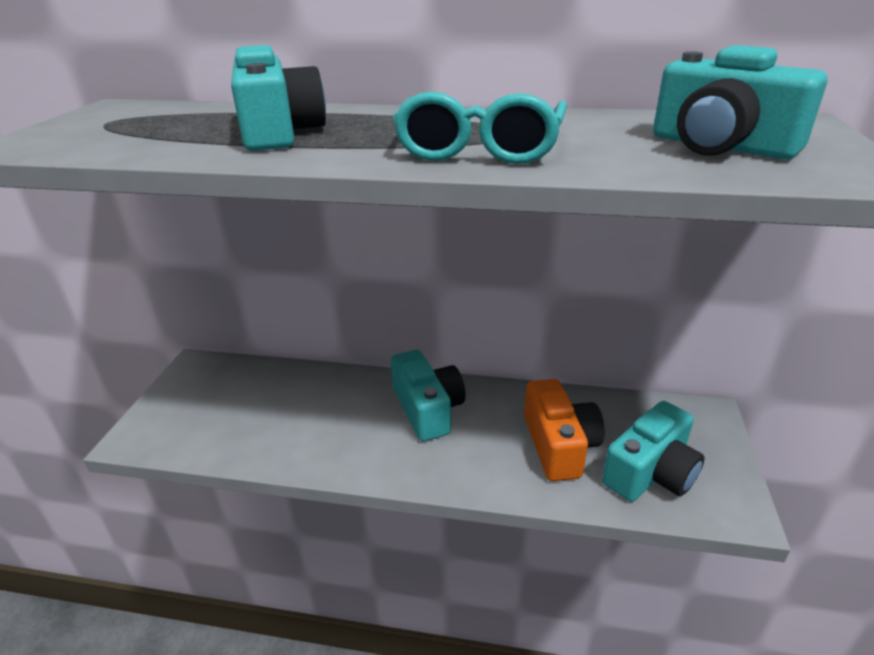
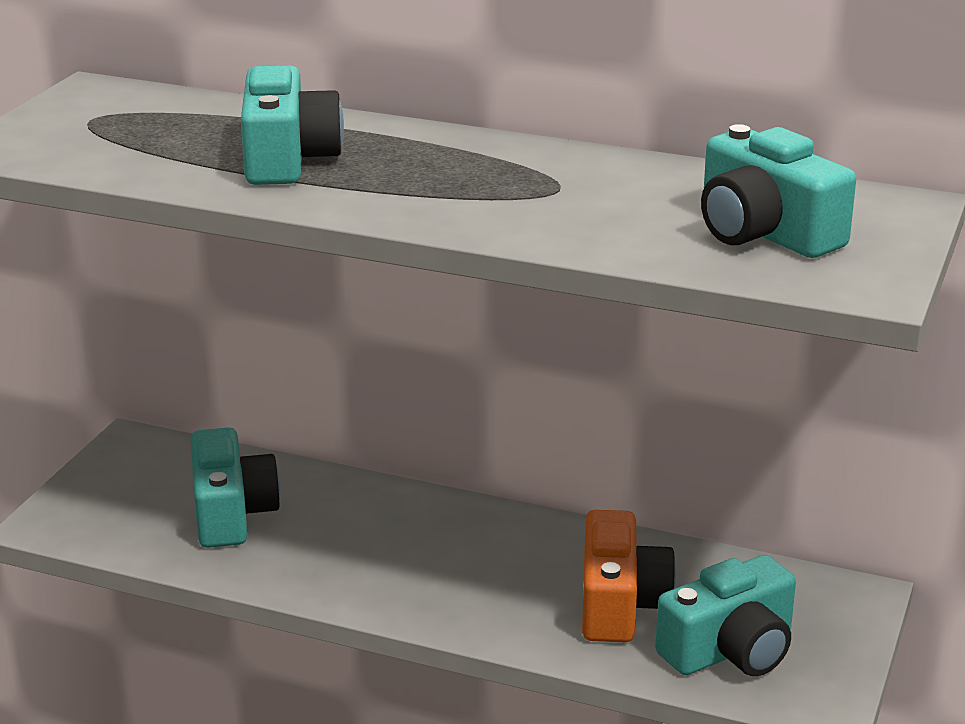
camera: 10 degrees right, 5 degrees down
(427, 409) = (452, 539): turquoise camera -> turquoise camera (231, 513)
(480, 149) = (499, 207): turquoise glasses -> none

